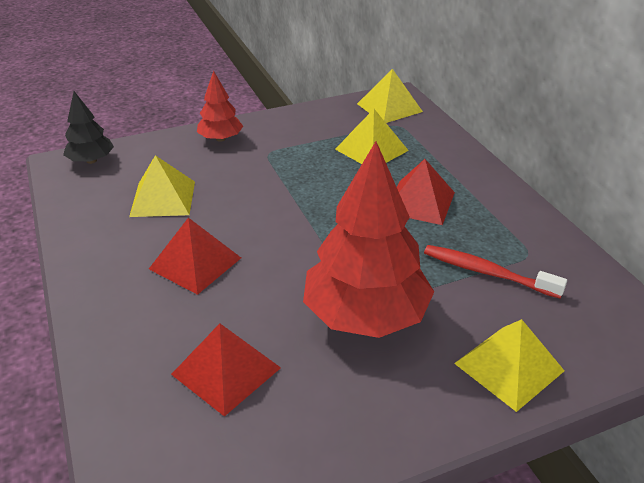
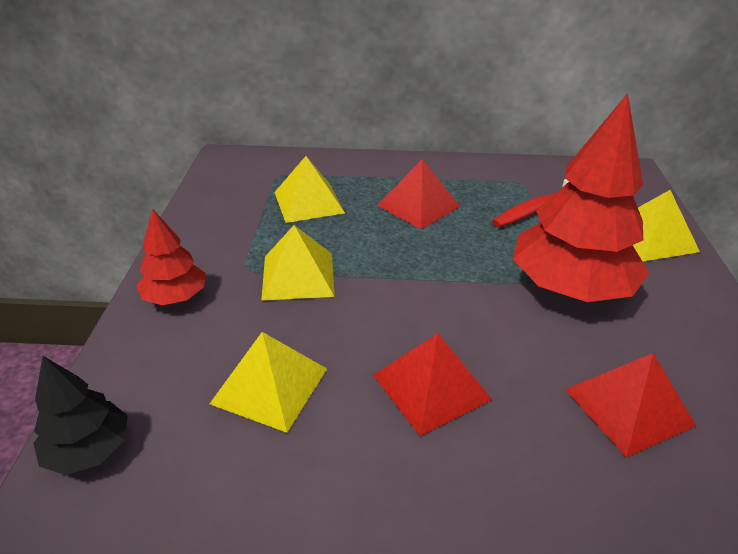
camera: 65 degrees left, 0 degrees up
(389, 107) = (242, 168): yellow pyramid -> yellow pyramid (298, 275)

